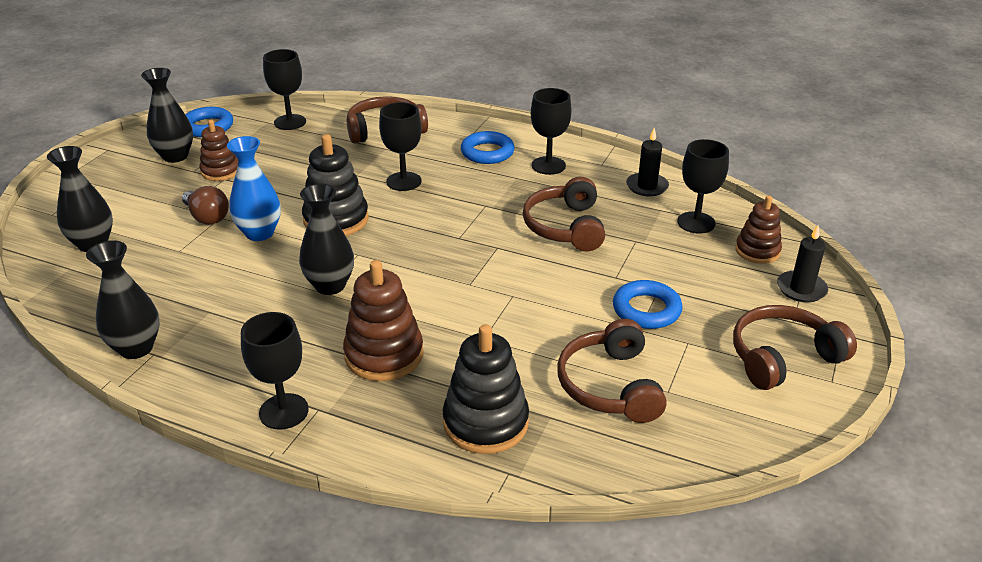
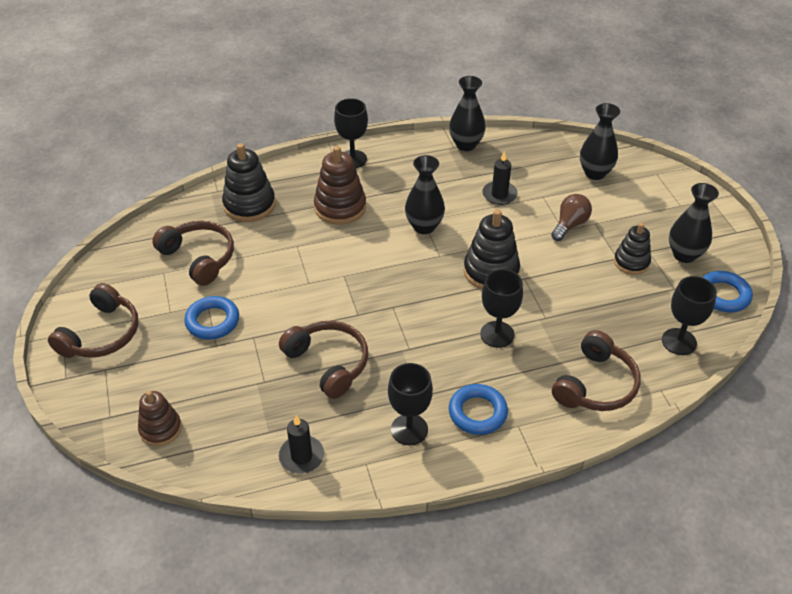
camera: 140 degrees right, 10 degrees up
(207, 217) = (570, 225): brown light bulb -> brown light bulb turned 120 degrees clockwise
(220, 171) = (631, 262): brown stacking toy -> black stacking toy
(259, 233) = (520, 234): blue vase -> none
(696, 222) = (229, 433): black goblet -> none
(801, 289) = (109, 405): black candle -> black candle (499, 195)

